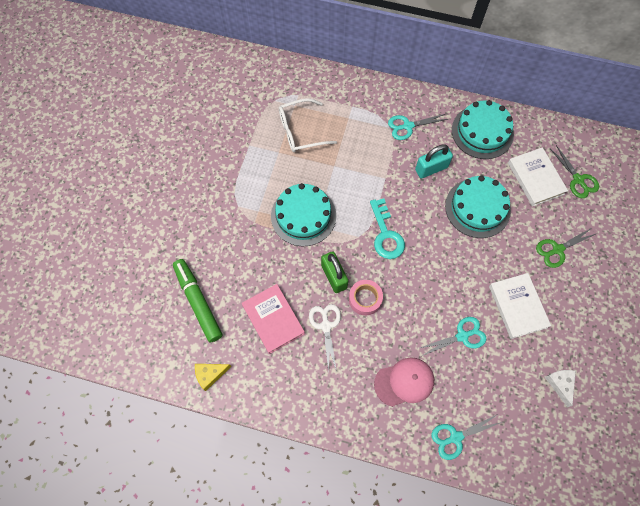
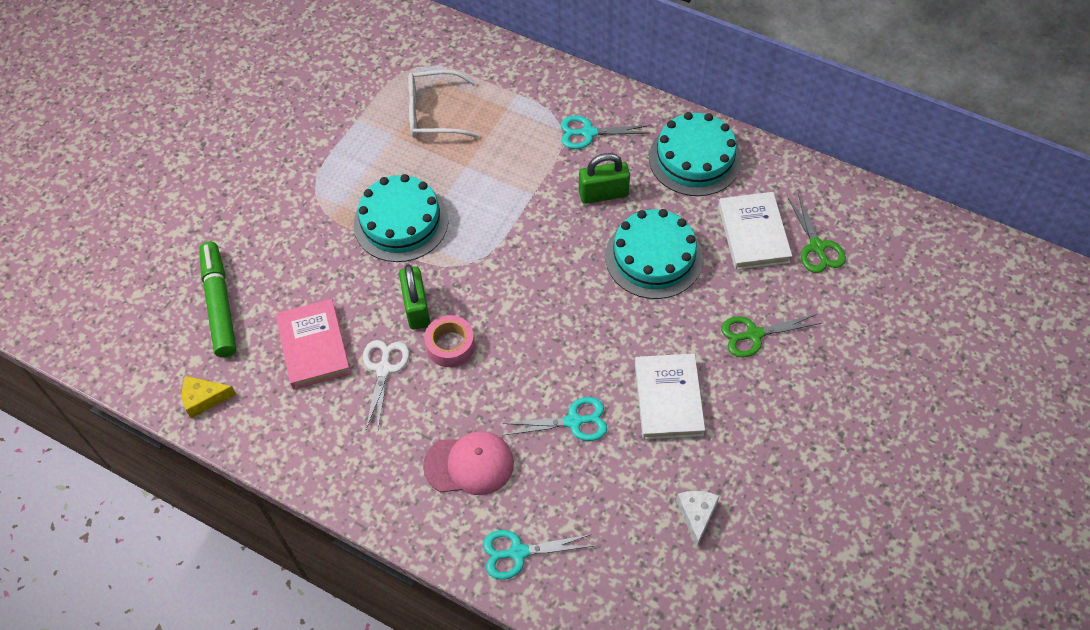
camera: 15 degrees right, 10 degrees down
(386, 234) = (509, 268): turquoise key -> none
(431, 168) = (603, 194): turquoise padlock -> green padlock

